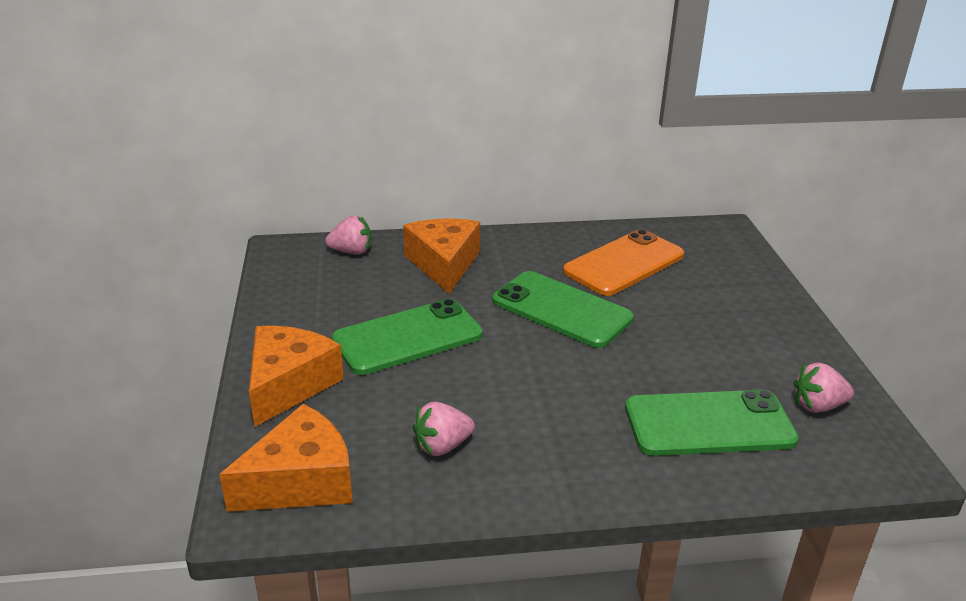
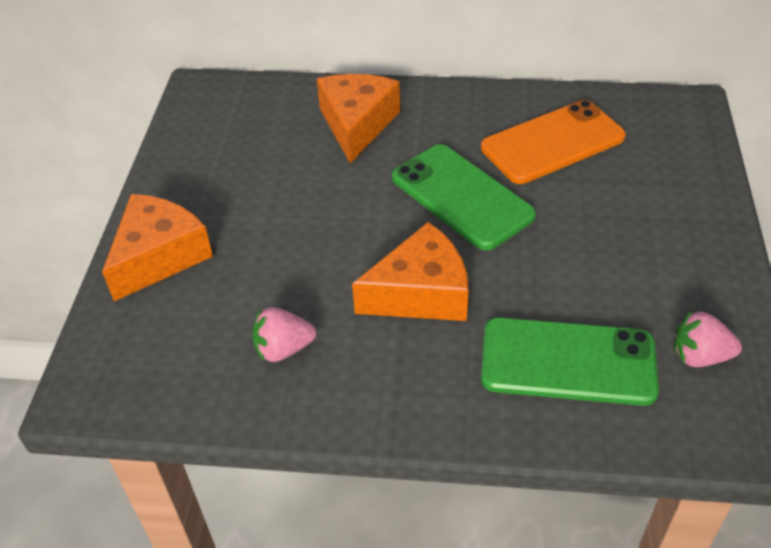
camera: 15 degrees right, 15 degrees up
(301, 481) = (139, 369): orange cheese -> orange cheese (420, 293)
(351, 251) = (268, 99): pink strawberry -> none
(407, 337) = (291, 213): green phone -> none

